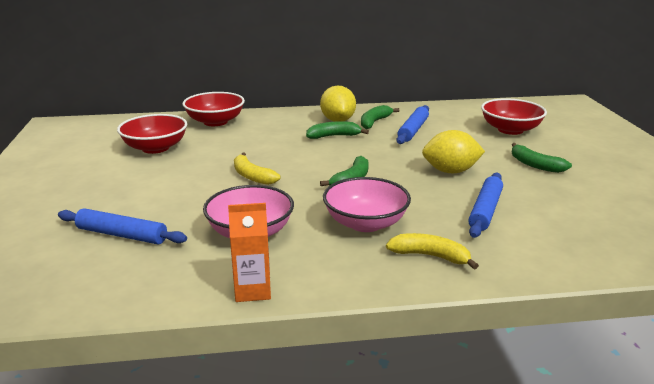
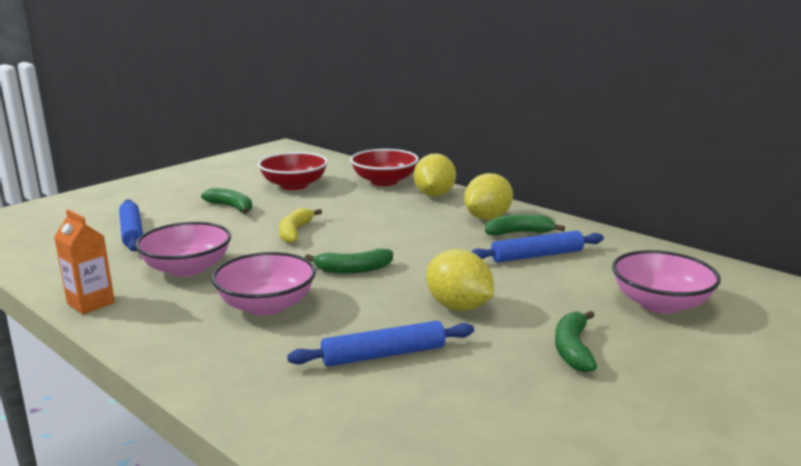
camera: 50 degrees right, 5 degrees down
(272, 118) = (434, 195): none -> yellow lemon
(334, 136) = (444, 229): green banana -> green banana (231, 207)
(430, 256) = (234, 356): yellow banana -> none
(510, 130) = (660, 304): red bowl -> pink bowl

